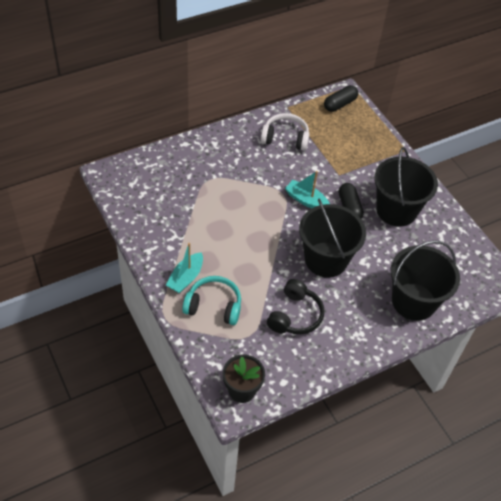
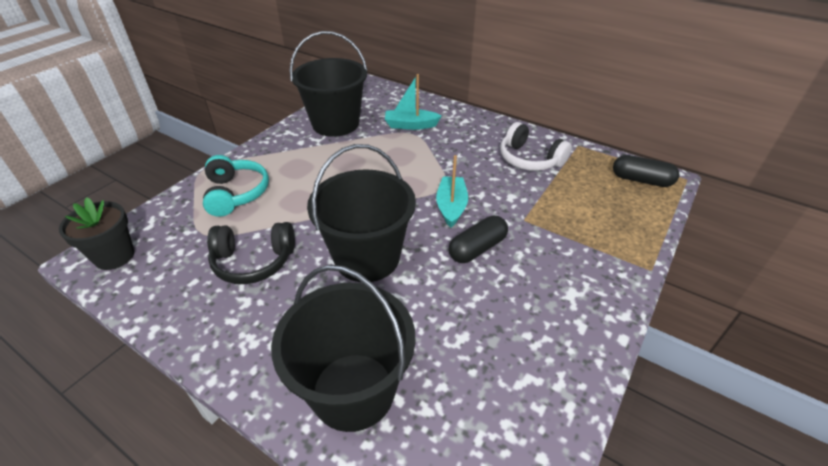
camera: 65 degrees right, 10 degrees down
(185, 278) = (265, 163): turquoise boat -> turquoise boat (410, 125)
(285, 138) = (529, 159): white headphones -> white headphones turned 150 degrees clockwise
(396, 210) = (522, 300): black bucket -> black bucket (335, 124)

